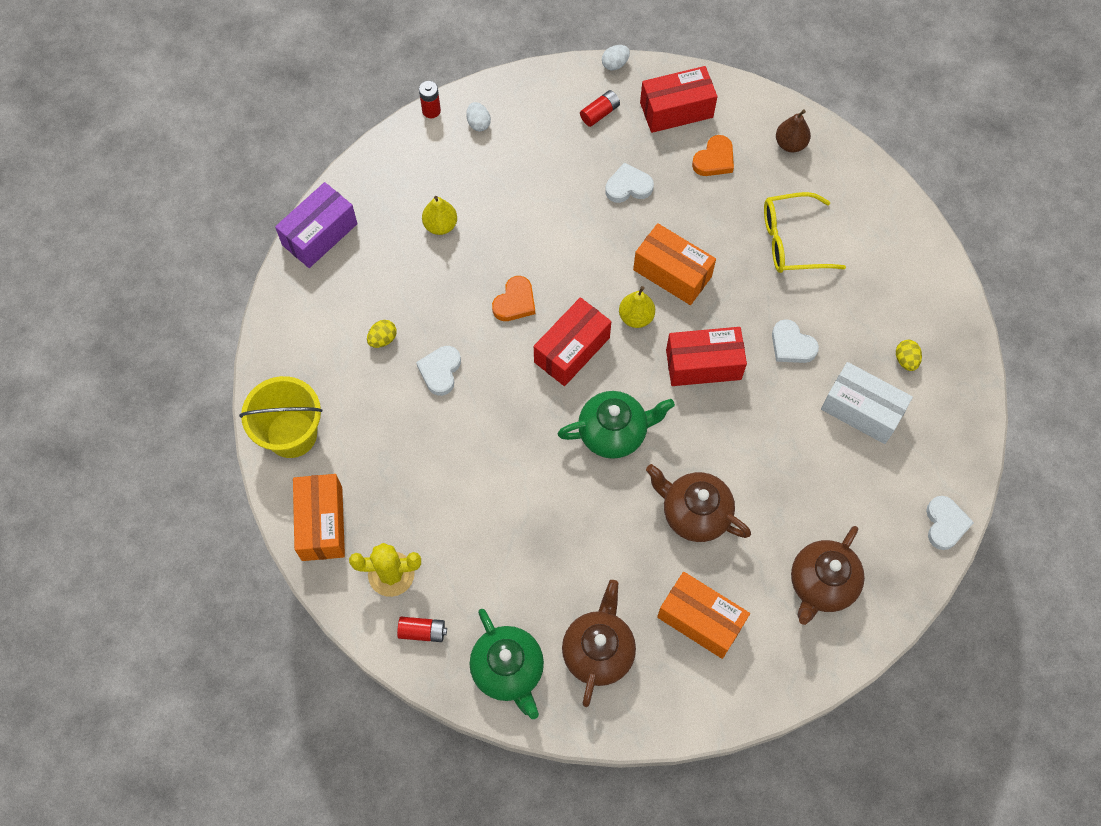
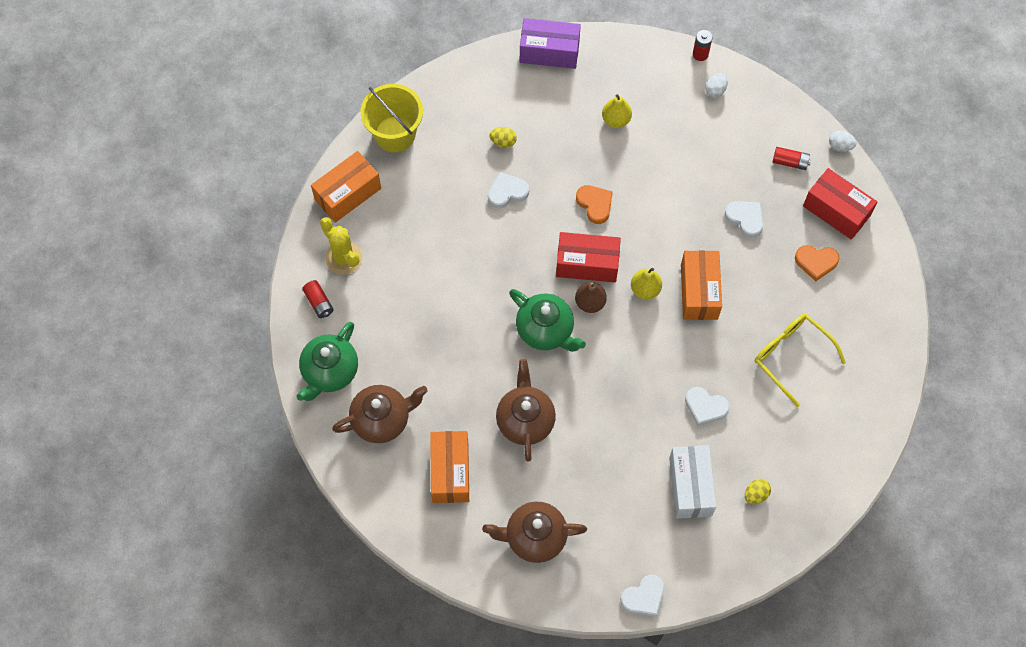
camera: 55 degrees right, 0 degrees up
(515, 302) = (595, 204): orange heart -> orange heart turned 120 degrees counterclockwise
(703, 364) = (643, 357): red box -> none
(790, 144) = (873, 306): brown pear -> brown pear (590, 302)
(791, 345) = (705, 407): white heart -> white heart turned 75 degrees counterclockwise

